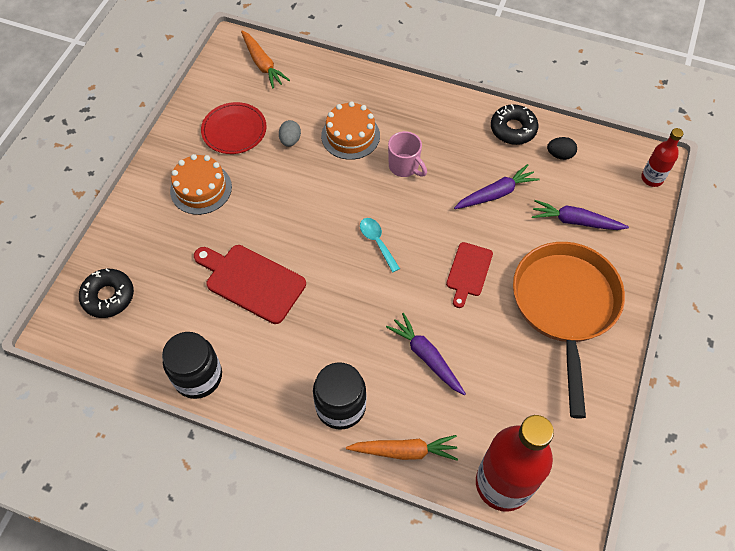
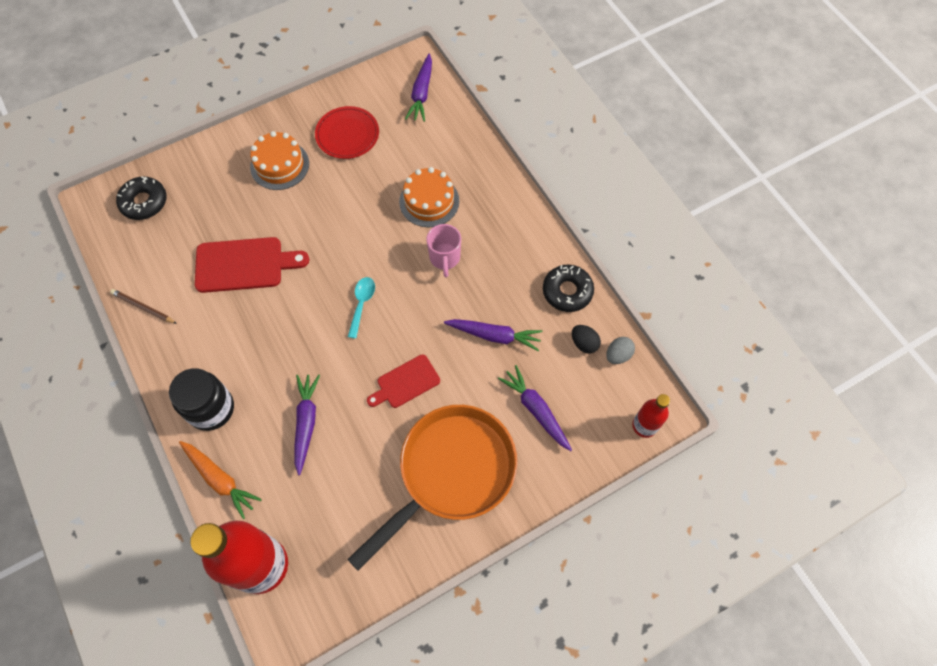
camera: 40 degrees right, 5 degrees up
(198, 376) = (143, 307): black jar -> brown pencil
(251, 281) = (244, 265): red cutting board -> red cutting board turned 105 degrees clockwise
(262, 64) = (421, 93): orange carrot -> purple carrot
(290, 140) = (380, 172): grey egg -> grey egg (618, 355)

